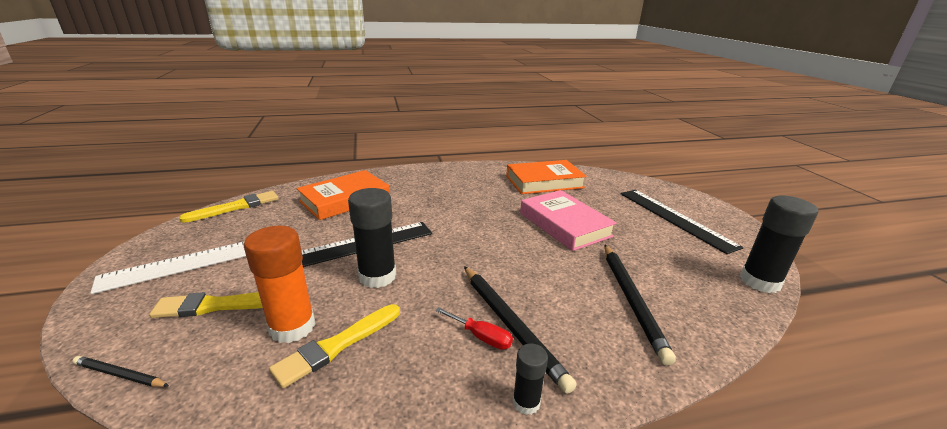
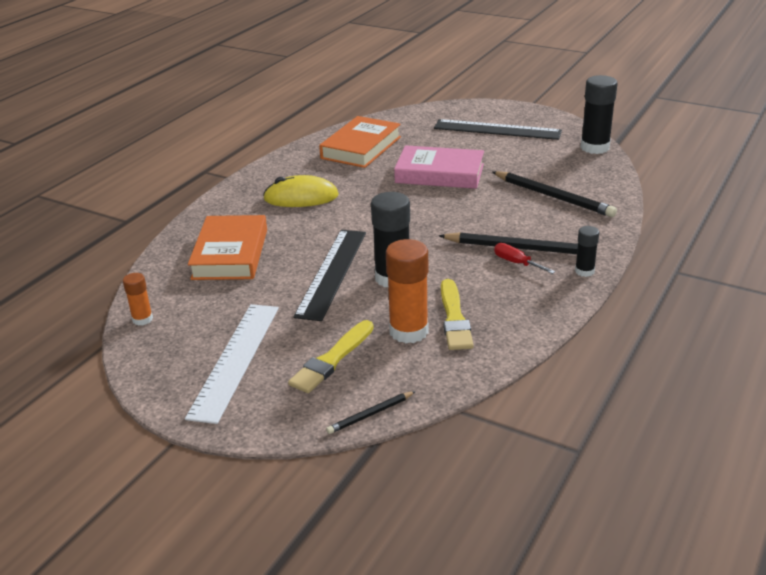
camera: 45 degrees left, 5 degrees up
(236, 207) = (142, 319): yellow brush -> orange glue stick
(447, 191) = (301, 197): none -> yellow mouse
(481, 337) = (516, 263): red screwdriver -> red screwdriver turned 120 degrees counterclockwise

